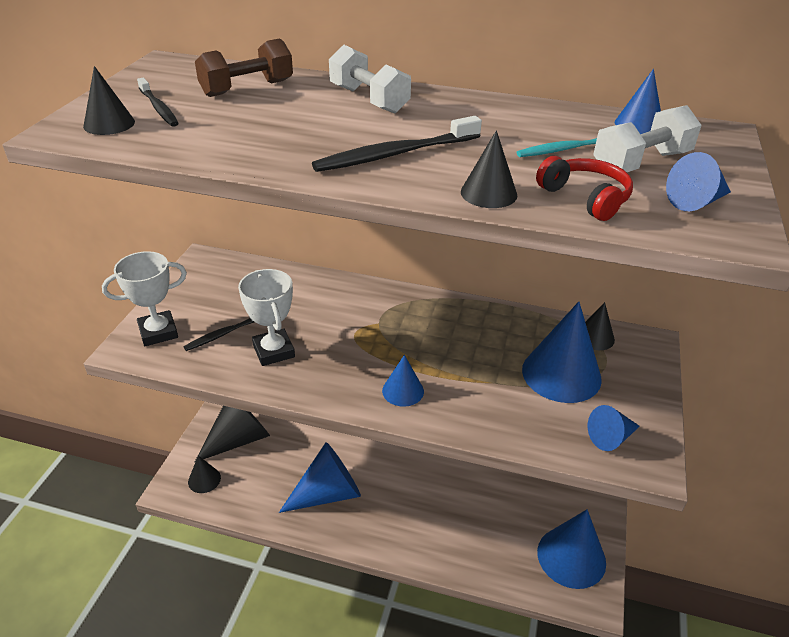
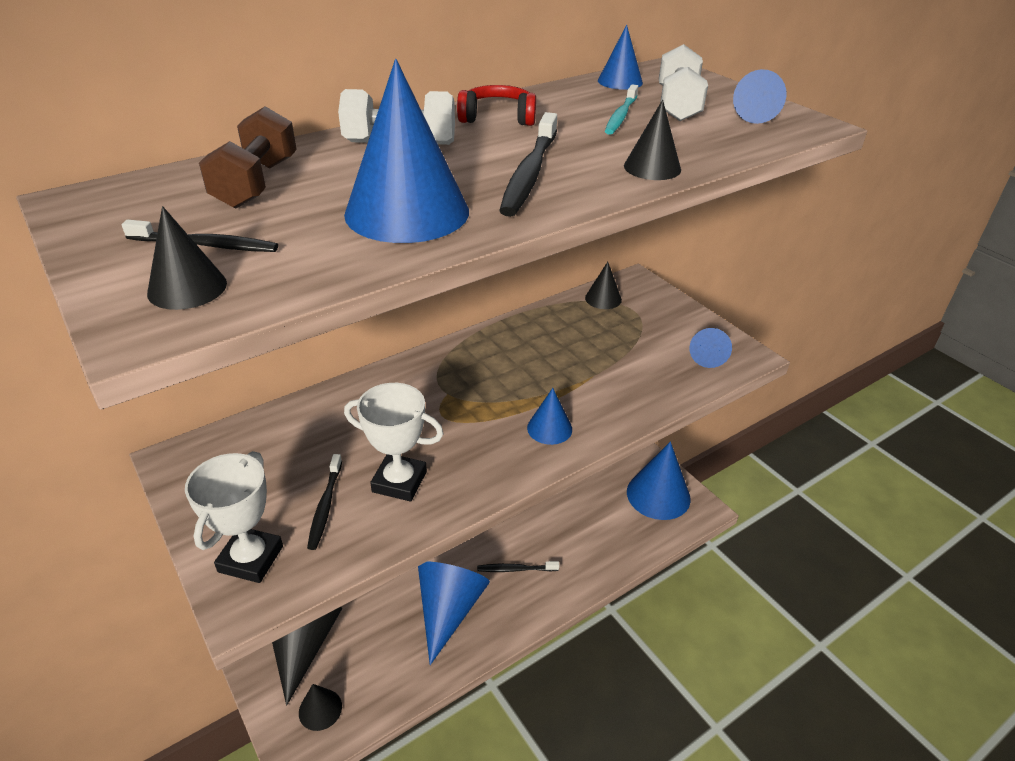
camera: 50 degrees left, 0 degrees up
(397, 508) = (515, 569): none -> black toothbrush
(561, 374) = (623, 337): blue cone -> blue cone (407, 212)
(585, 198) = (704, 141): red headphones -> red headphones (497, 118)

